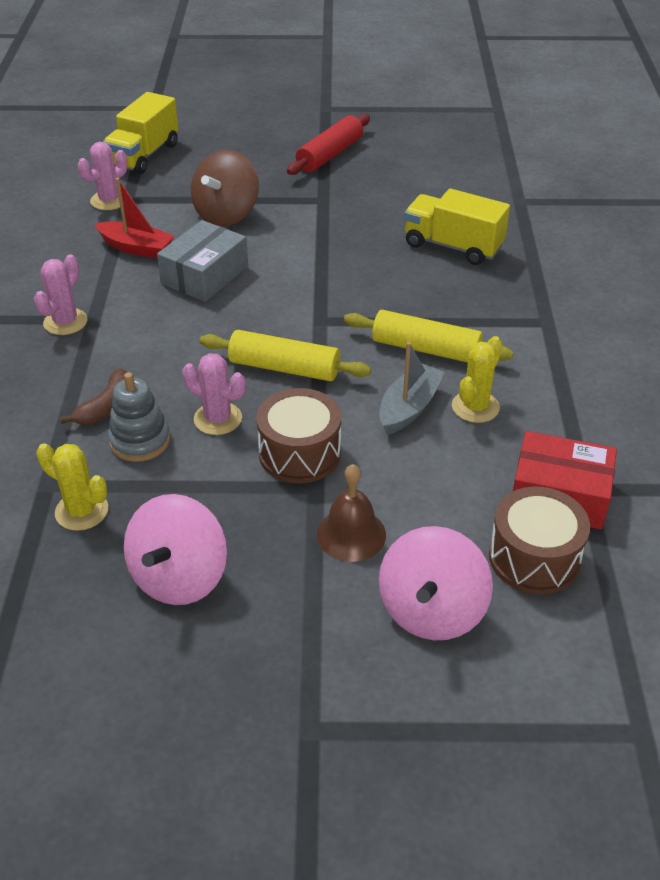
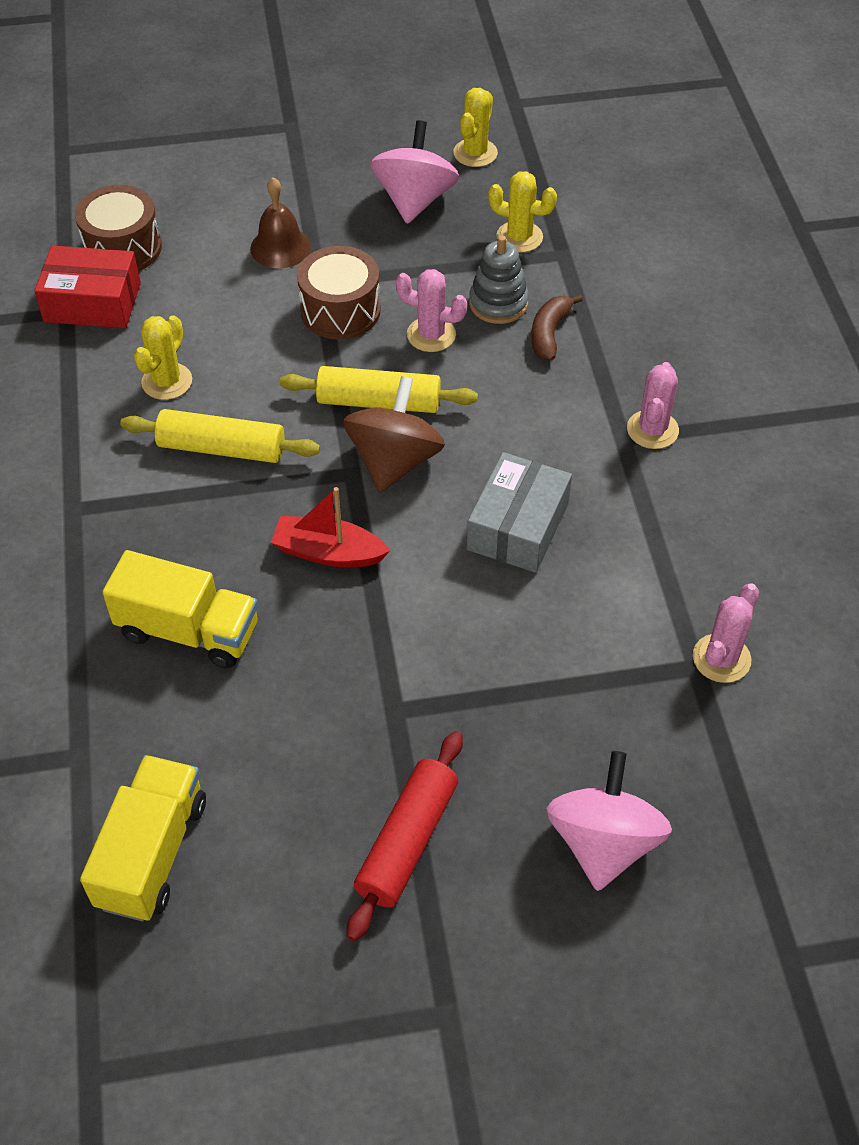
camera: 170 degrees right, 10 degrees up
(75, 640) = (475, 153): none -> yellow cactus
(136, 248) = (630, 563): red boat -> red boat (328, 552)
(144, 155) = (728, 788): yellow truck -> yellow truck (152, 853)
(226, 214) = (532, 653): brown spinning top -> brown spinning top (394, 461)
(409, 407) = (237, 372): grey boat -> none
(432, 610) = (209, 202): pink spinning top -> pink spinning top (603, 842)

